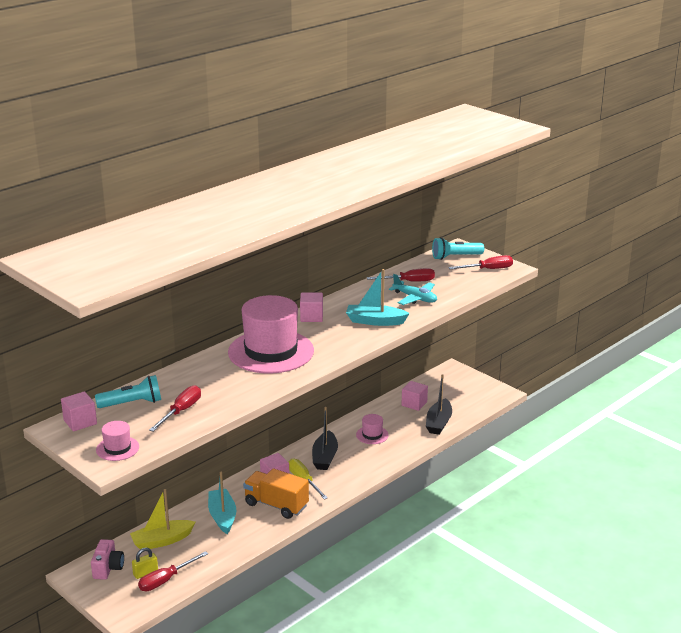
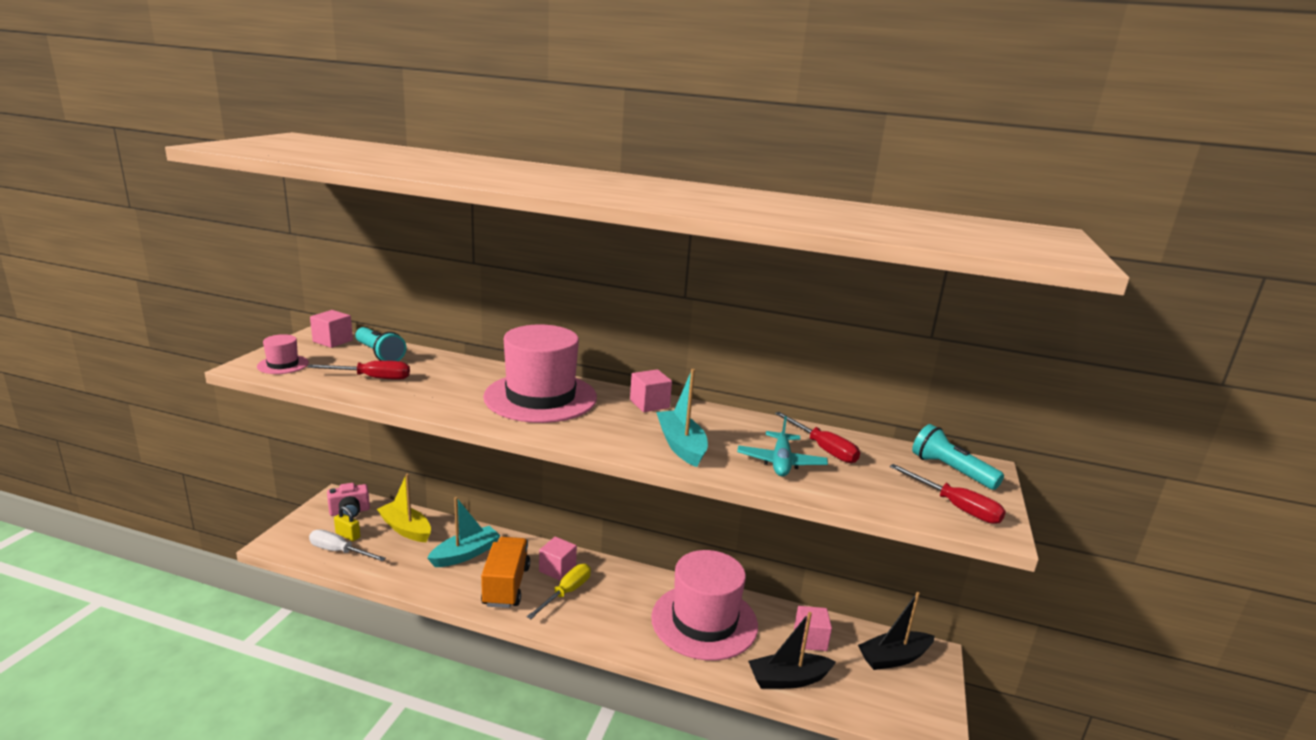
camera: 60 degrees right, 5 degrees down
(166, 580) = (339, 551): red screwdriver -> white screwdriver
(325, 457) = (625, 595): black boat -> black boat (894, 658)
(372, 435) = (704, 621): pink hat -> pink hat, size x2.31

